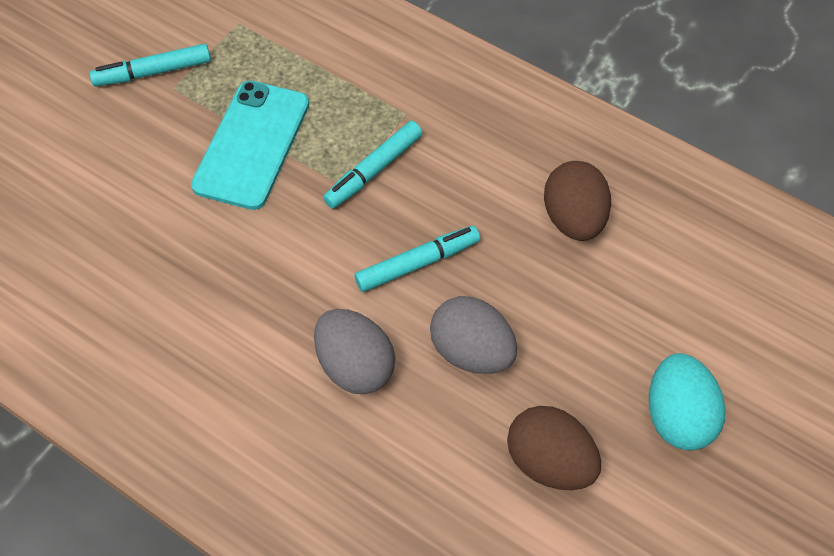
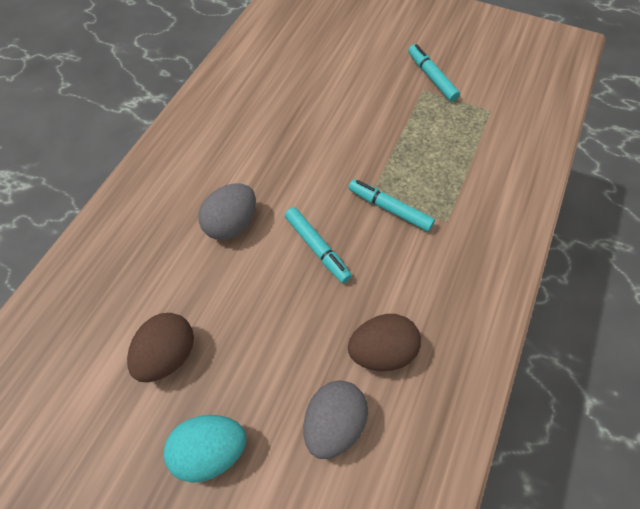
camera: 80 degrees right, 0 degrees up
(252, 144) = (390, 138): turquoise phone -> none
(471, 351) = (250, 293): grey egg -> grey egg (334, 425)

